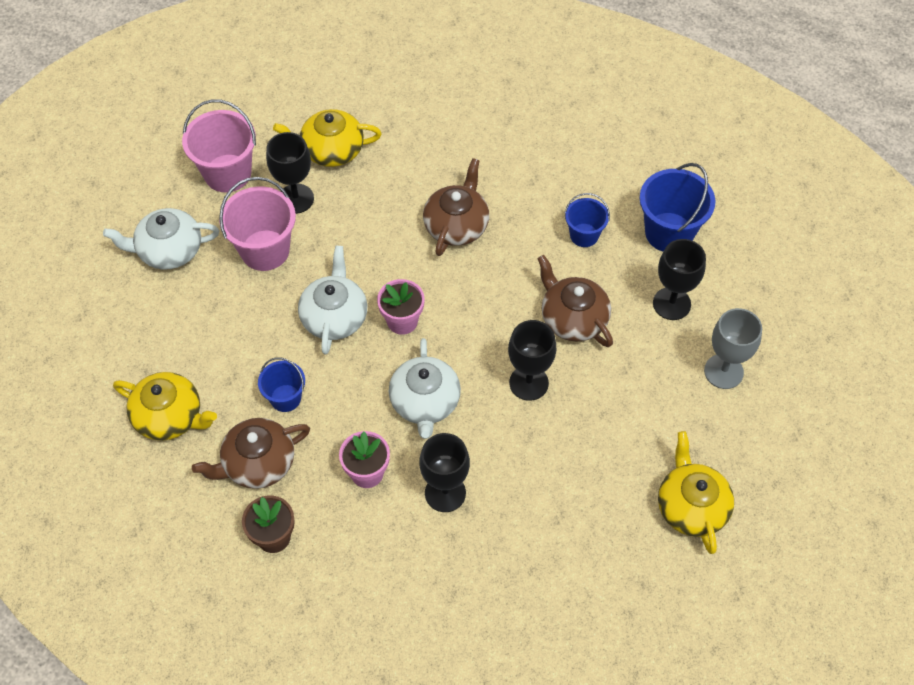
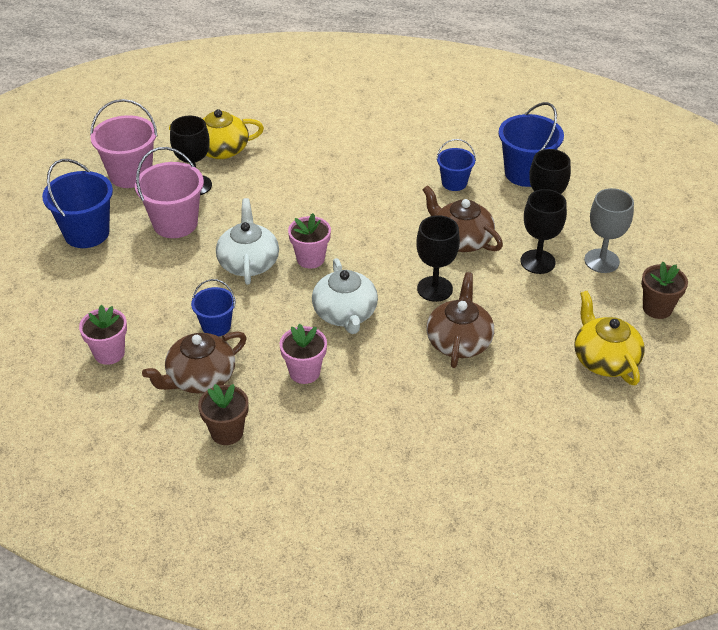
camera: 10 degrees left, 15 degrees down
(168, 250) = (86, 233): white teapot -> blue bucket
(170, 416) = (109, 353): yellow teapot -> pink flower pot
(445, 493) = (380, 378): black goblet -> black goblet (537, 262)
(456, 225) = (342, 188): brown teapot -> brown teapot (459, 341)
(768, 447) = (657, 308): none -> brown flower pot

